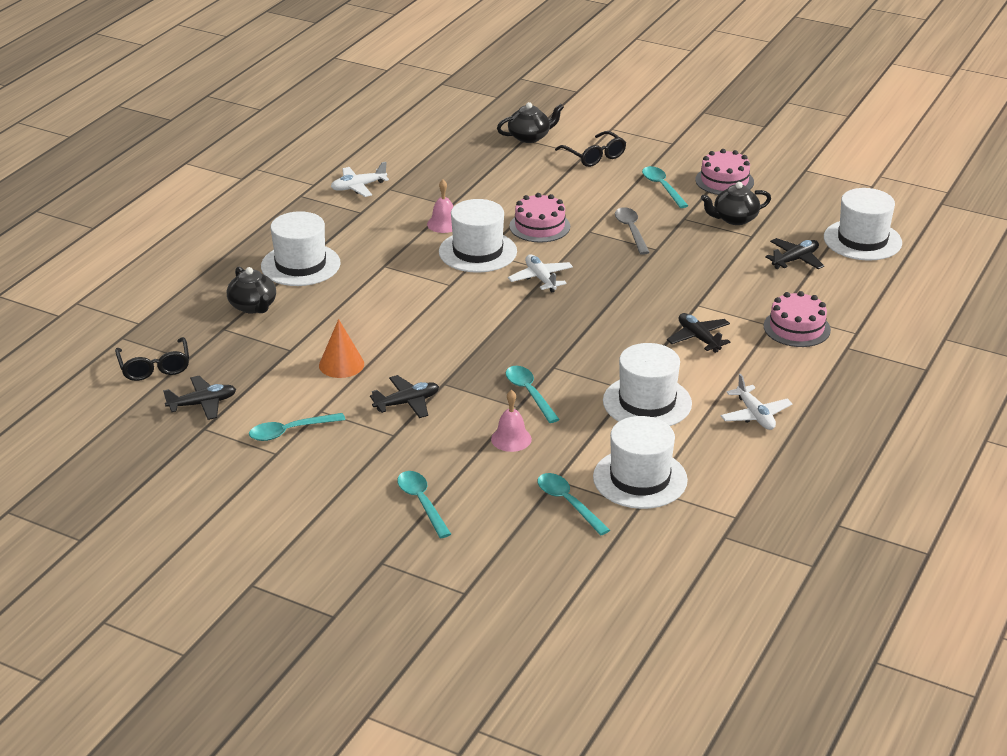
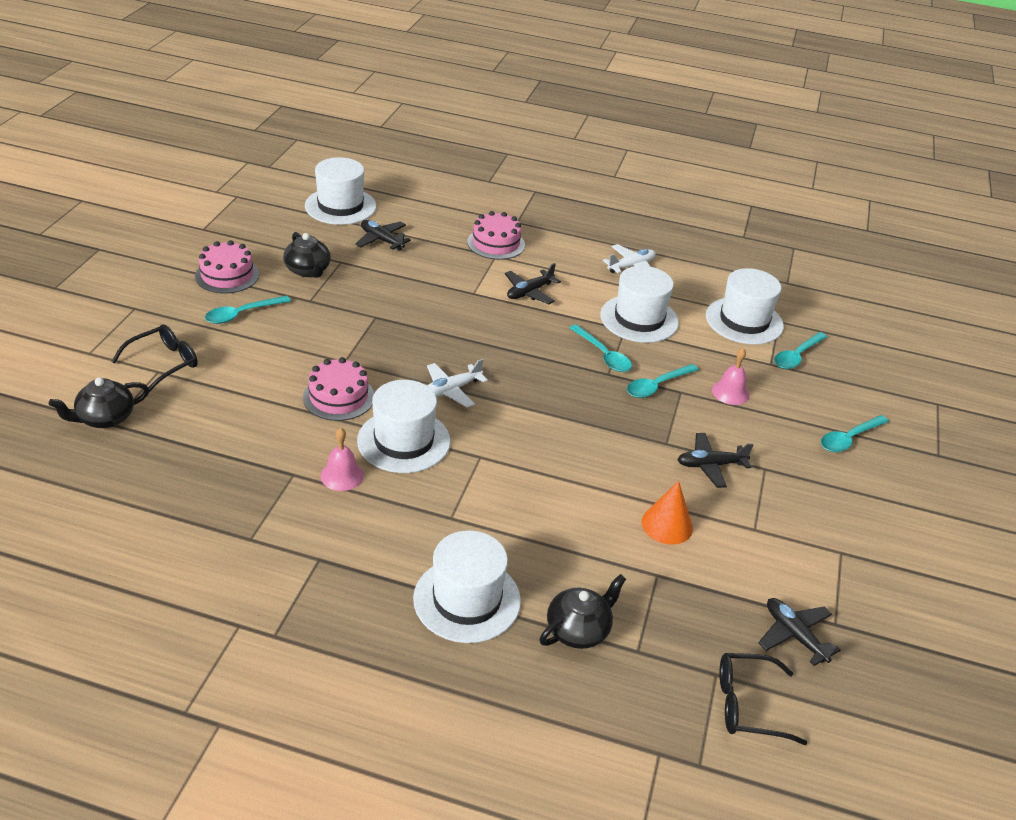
camera: 105 degrees left, 5 degrees up
(154, 367) = (747, 705): black glasses -> black glasses turned 150 degrees counterclockwise
(290, 431) = (801, 547): turquoise spoon -> turquoise spoon (603, 355)
(358, 187) = (247, 572): white plane -> none
(407, 403) = (710, 465): black plane -> black plane turned 60 degrees counterclockwise
(530, 137) = (105, 418): black teapot -> black teapot turned 90 degrees counterclockwise
(631, 230) = (339, 333): grey spoon -> none

